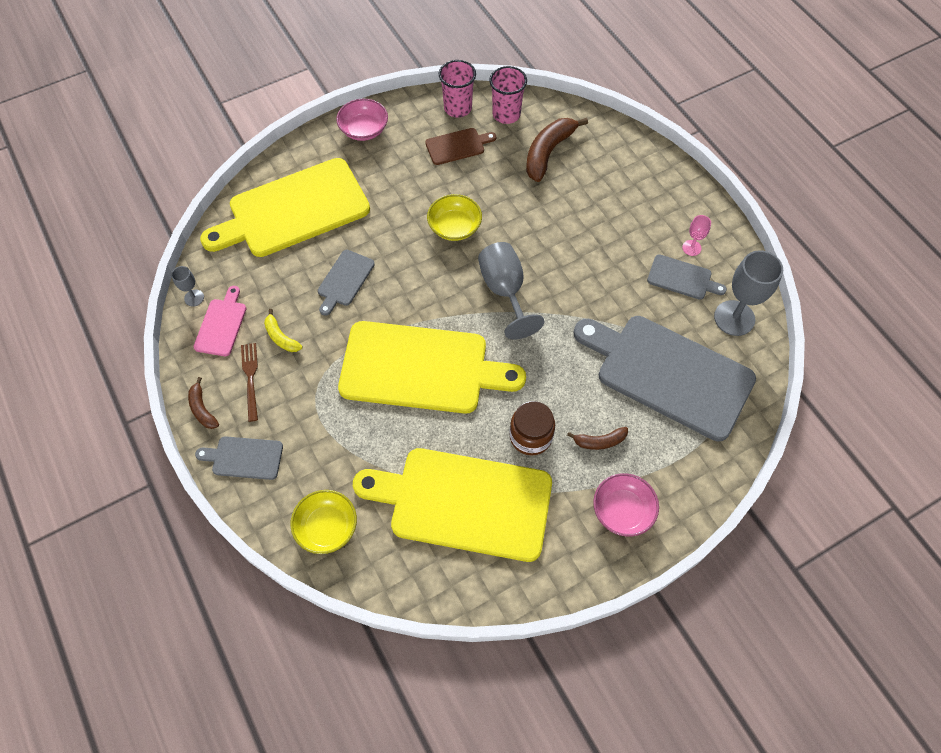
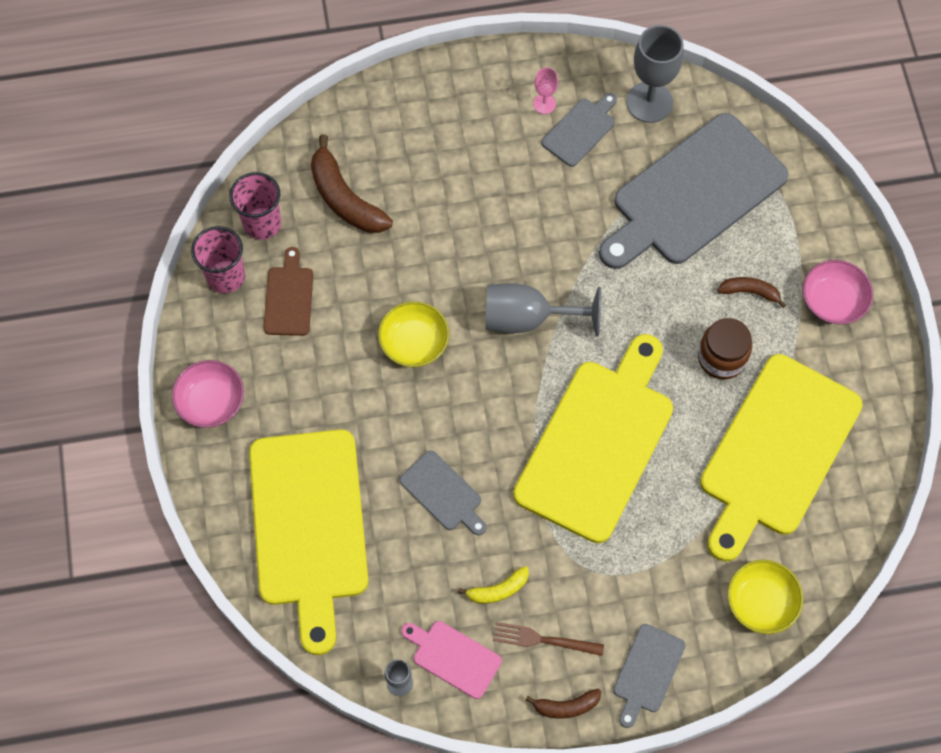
camera: 70 degrees left, 5 degrees up
(599, 441) = (749, 292): brown banana -> brown banana turned 90 degrees counterclockwise

